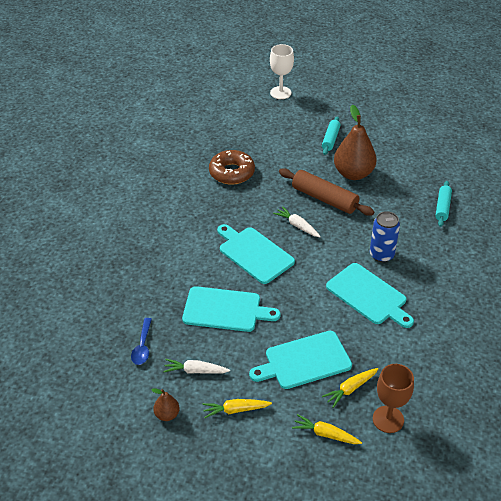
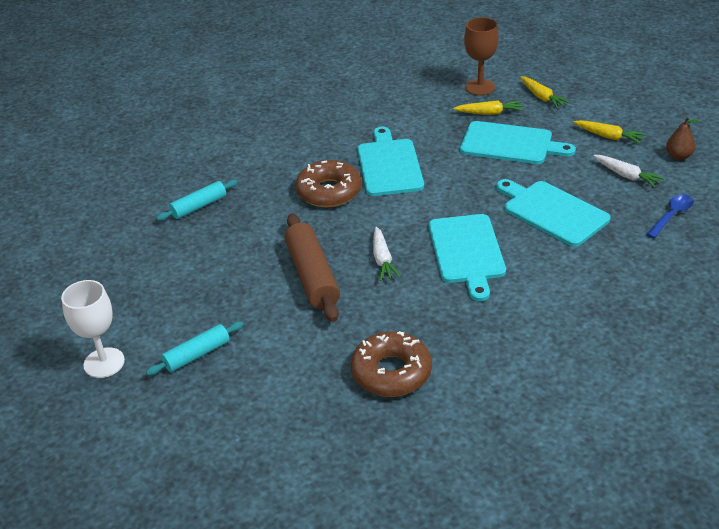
camera: 140 degrees left, 5 degrees down
(280, 93) = (154, 490): white goblet -> white goblet (104, 363)
(353, 174) = (236, 290): brown pear -> none
(381, 255) = (329, 191): blue can -> brown donut

